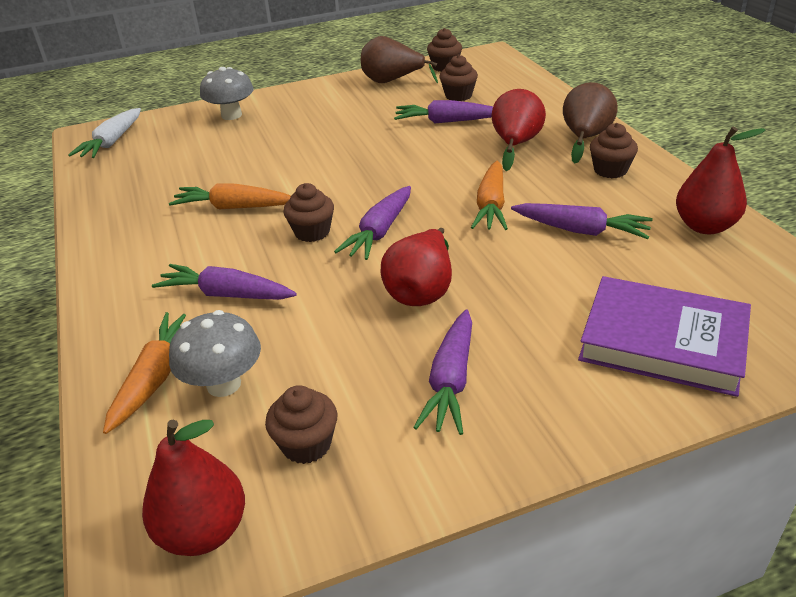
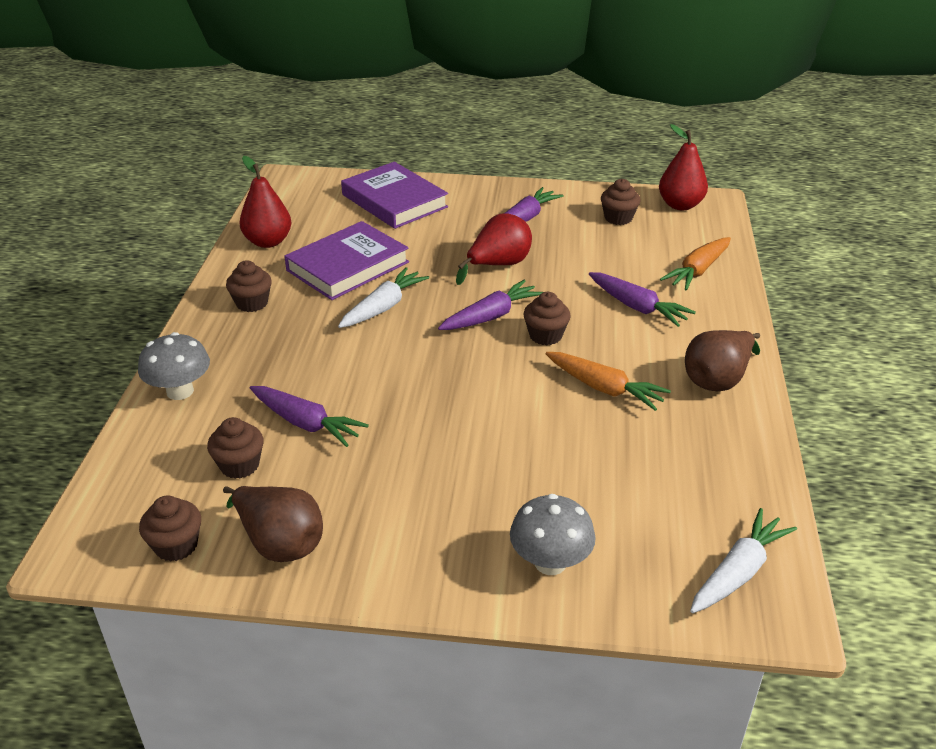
camera: 155 degrees left, 0 degrees up
(224, 384) = (655, 255): grey mushroom -> grey mushroom (180, 391)
(491, 206) = (383, 307): orange carrot -> white carrot
(515, 145) = (283, 361): red pear -> none
(581, 230) = (348, 266): purple carrot -> purple book
(585, 138) = (216, 343): brown pear -> brown pear (717, 379)

